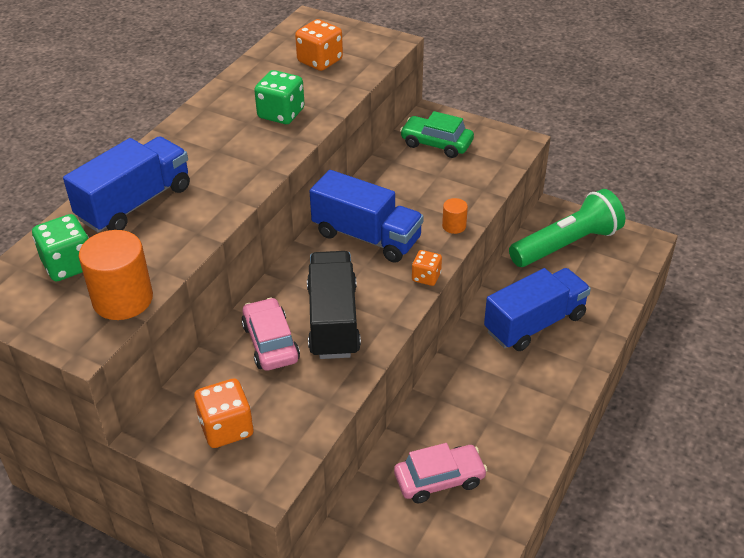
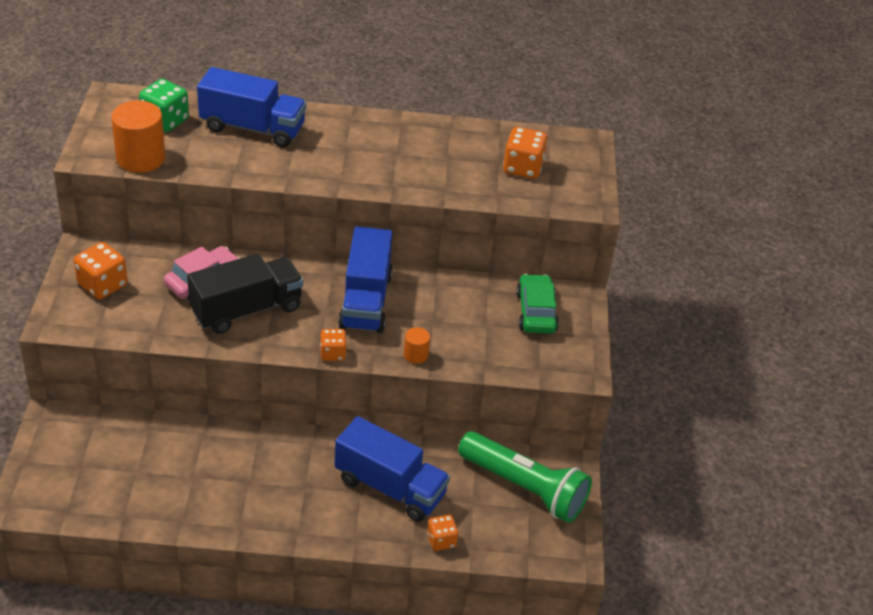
camera: 60 degrees right, 0 degrees up
(281, 114) = (422, 168): green dice -> none
(439, 479) = (165, 464): pink car -> none
(605, 310) = (441, 540): none -> orange dice

